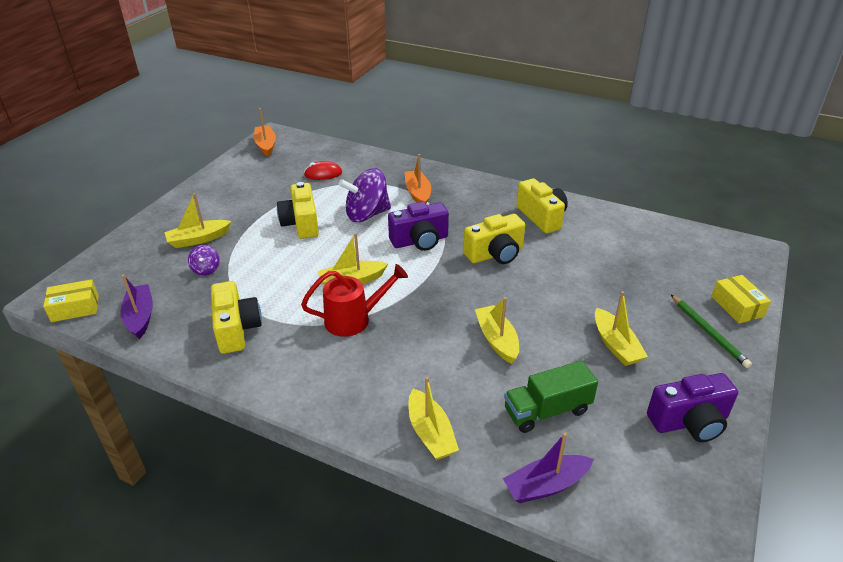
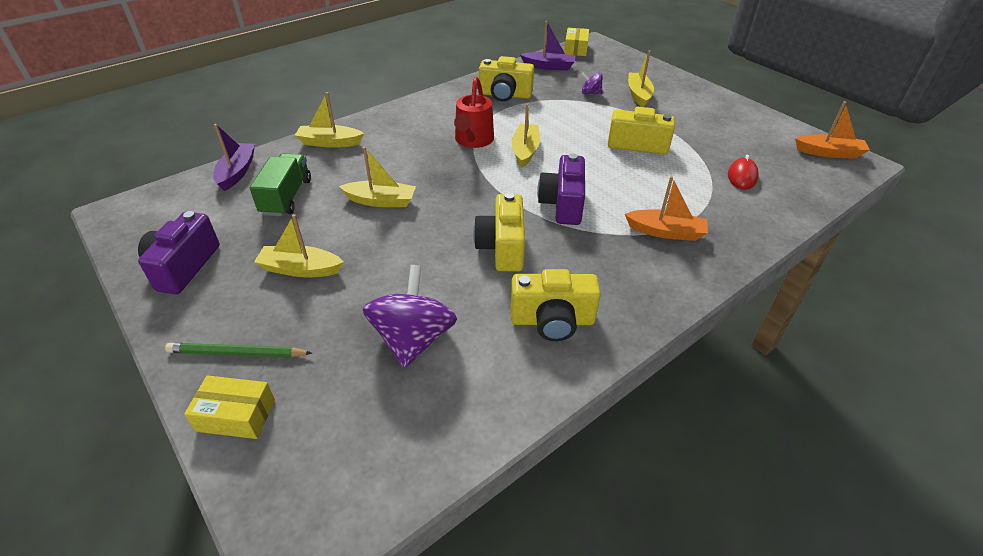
camera: 115 degrees right, 5 degrees up
(367, 214) = (635, 184): purple spinning top -> purple spinning top (413, 339)

